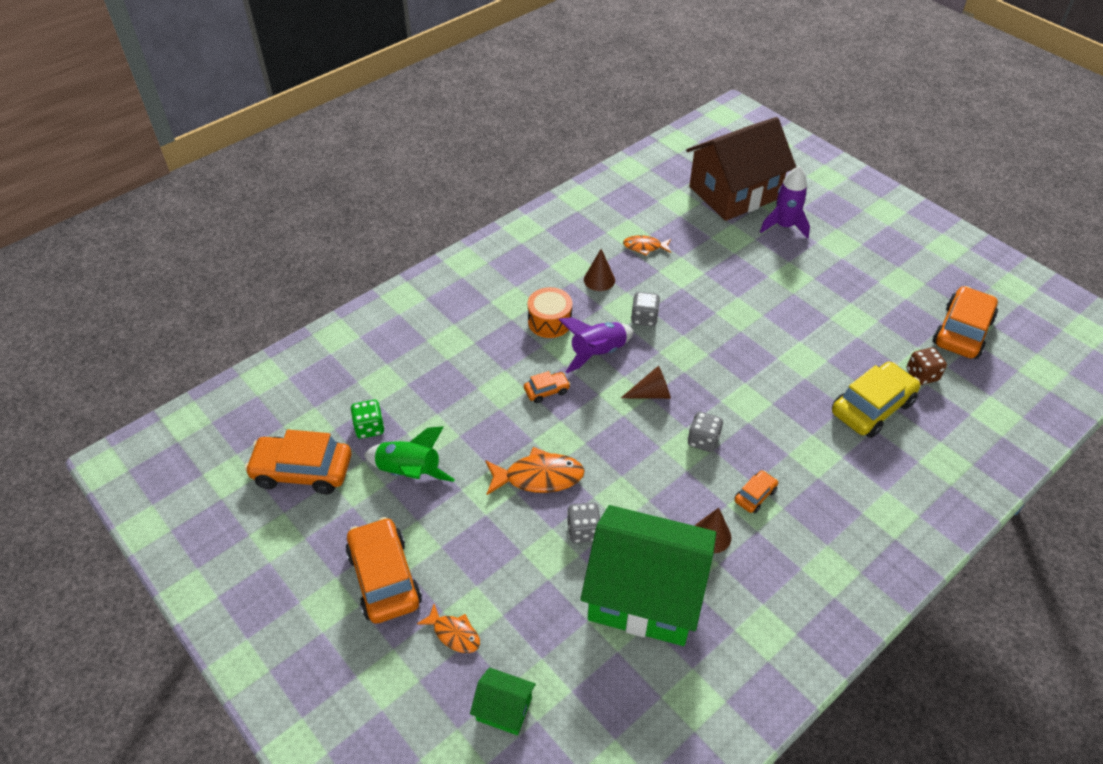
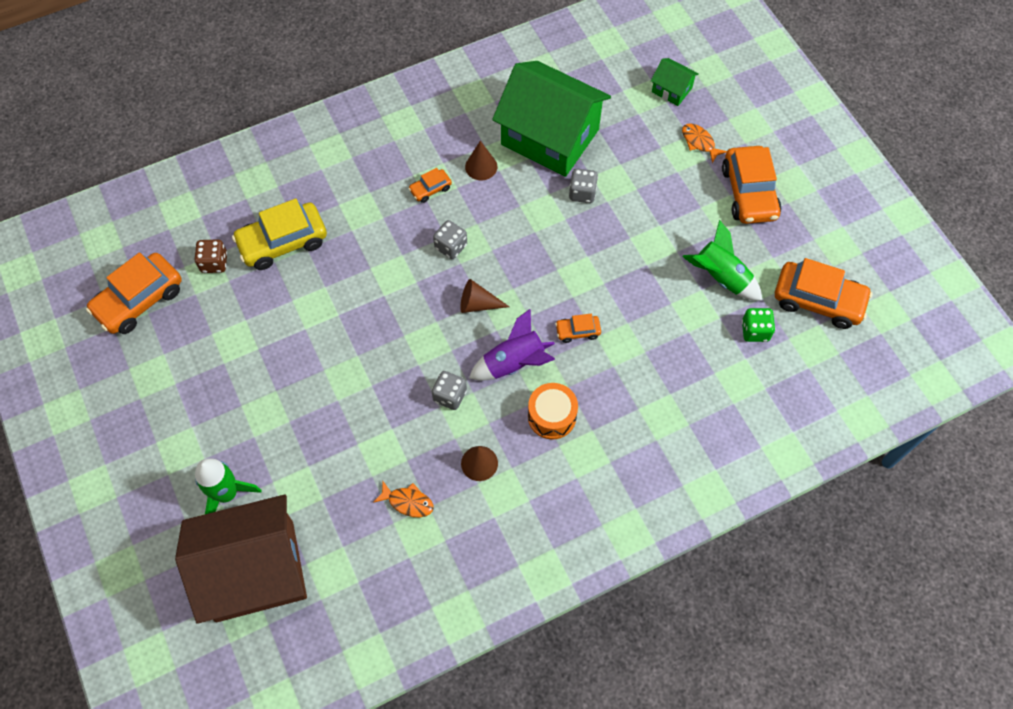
camera: 165 degrees left, 15 degrees up
(538, 477) = (607, 246): orange fish -> none
(784, 226) = (227, 493): purple rocket -> green rocket

